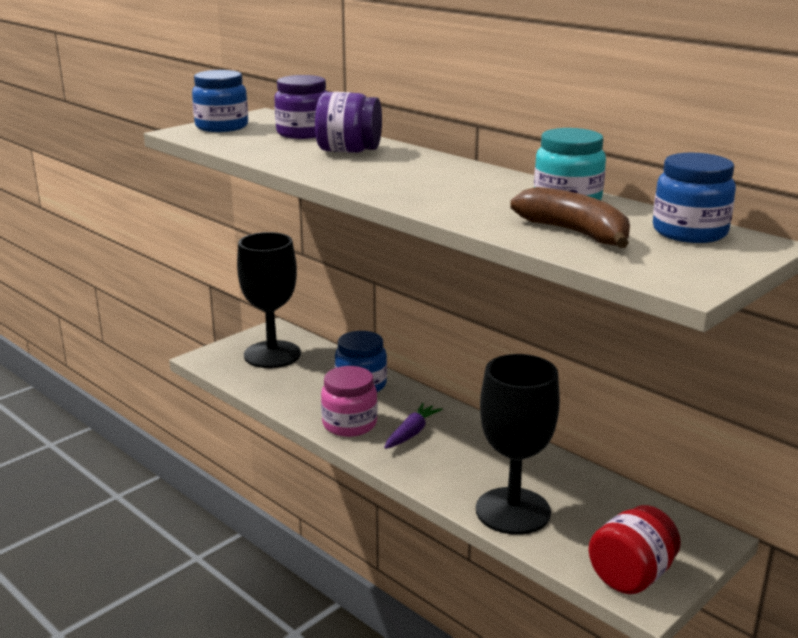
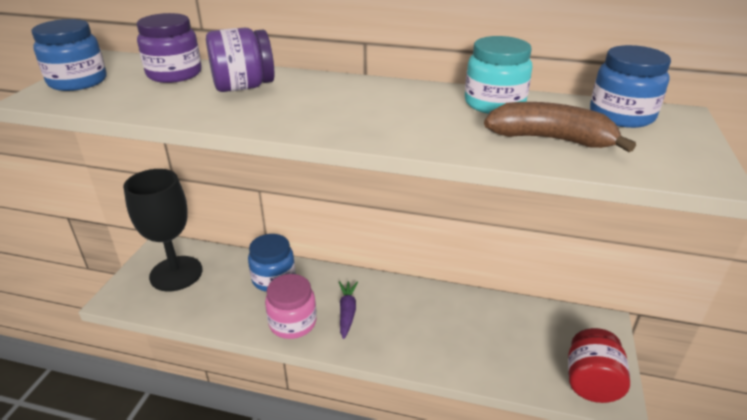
camera: 30 degrees left, 10 degrees up
(513, 511) = (474, 358): black goblet -> none

